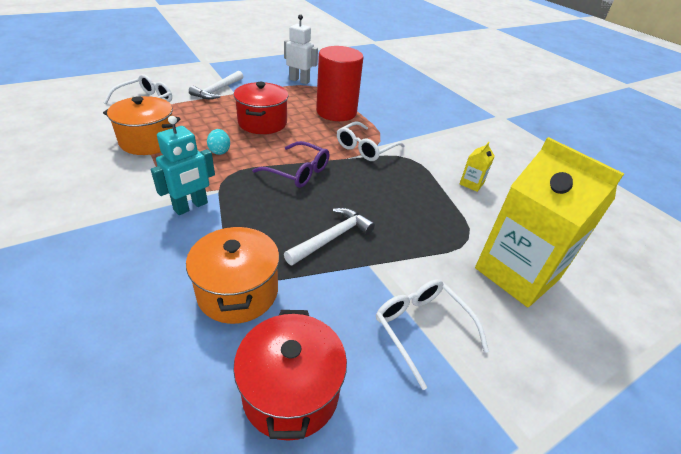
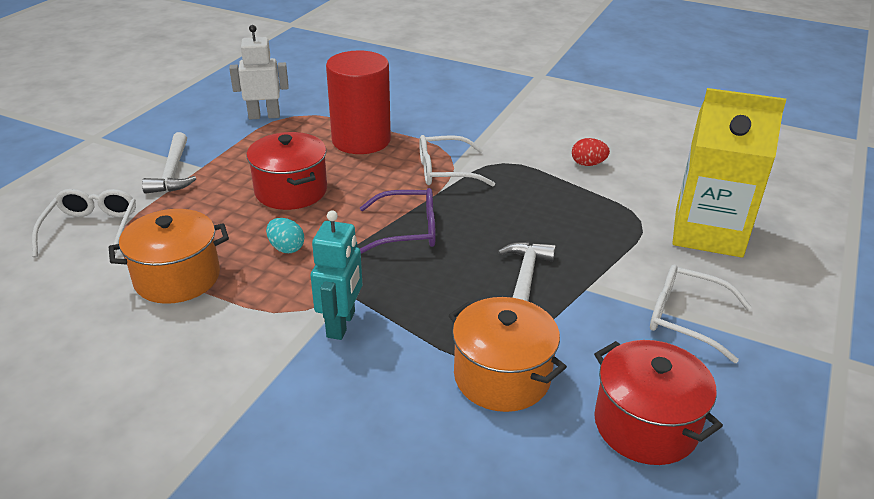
camera: 30 degrees left, 5 degrees down
(365, 148) = (445, 171): white glasses -> white glasses turned 75 degrees clockwise
(471, 183) = (588, 164): yellow carton -> red egg

